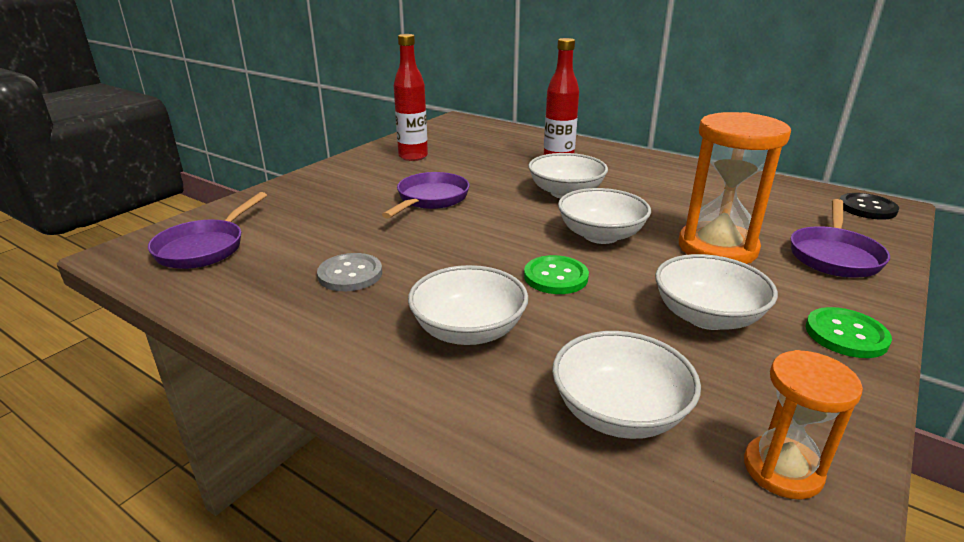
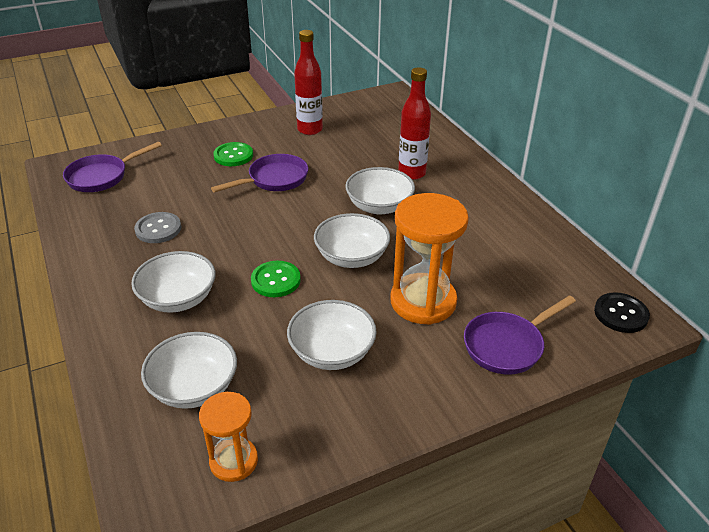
camera: 30 degrees right, 10 degrees up
(846, 335) = (406, 407): green button -> green button (233, 155)

